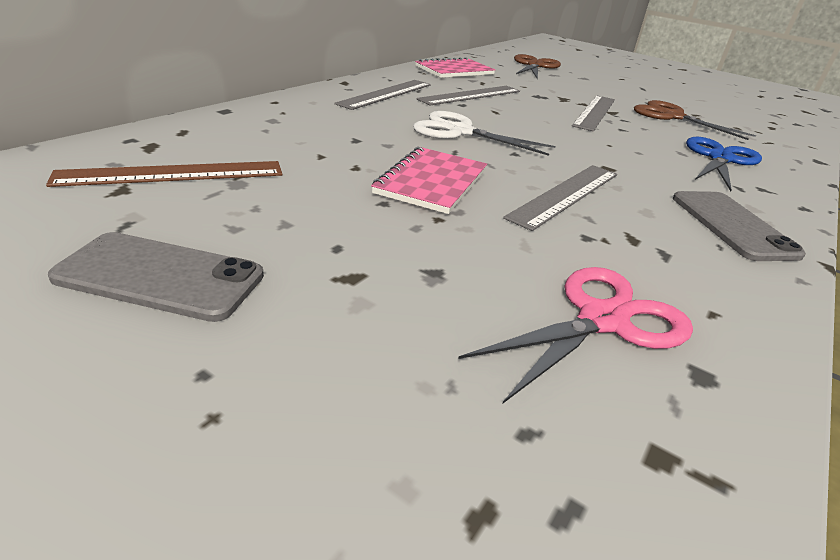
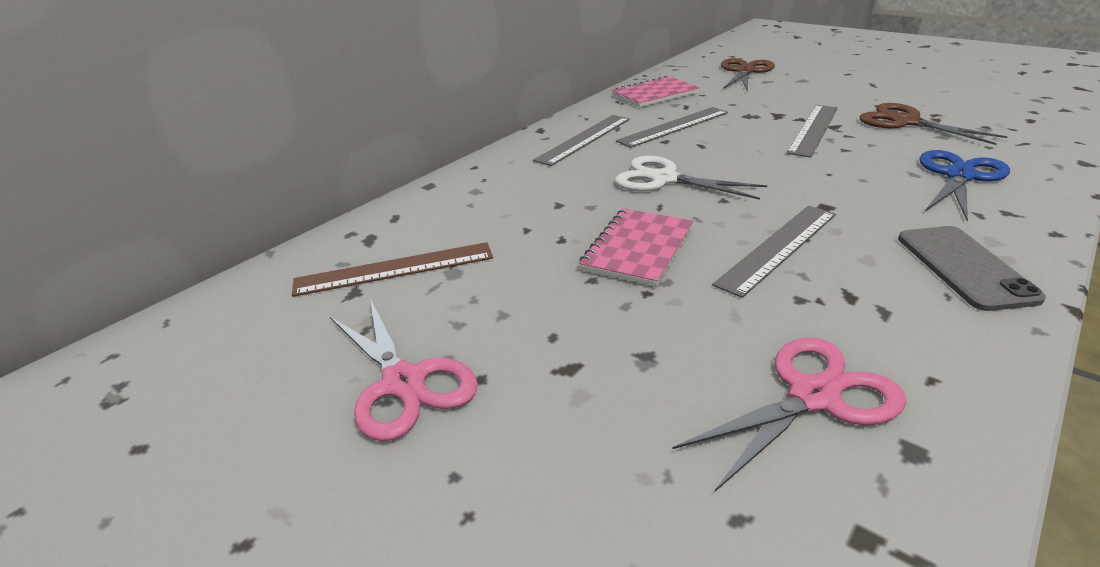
camera: 10 degrees right, 0 degrees up
(160, 277) = (404, 382): grey phone -> pink scissors

